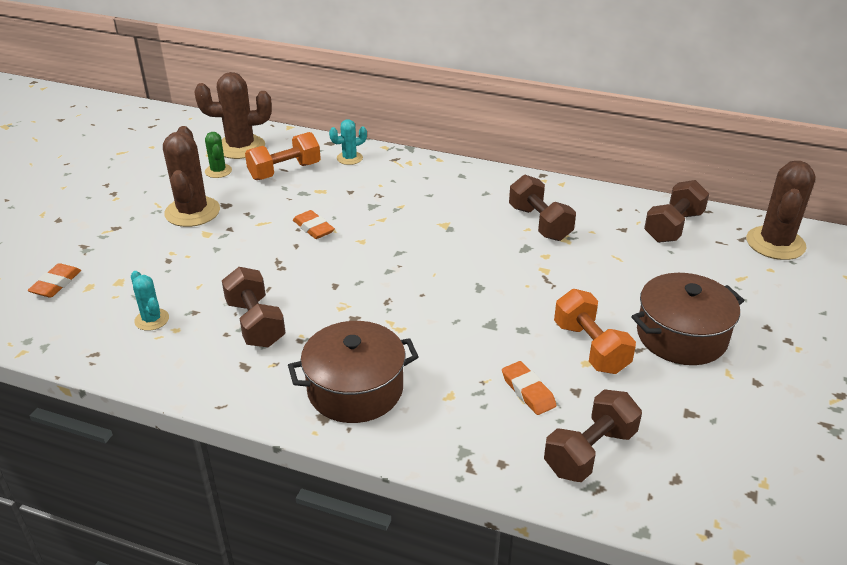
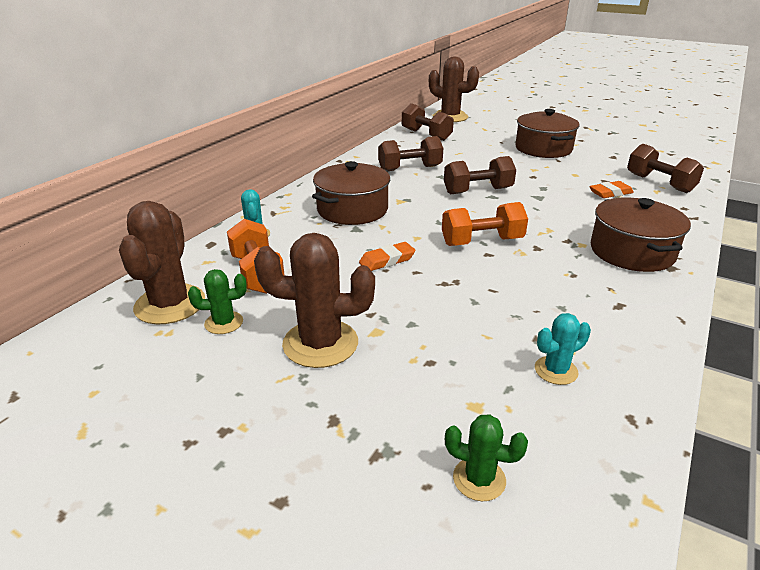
camera: 80 degrees left, 5 degrees down
(56, 284) = (479, 479): orange eraser -> green cactus
(255, 323) = (552, 298): brown dumbbell -> brown dumbbell (477, 191)
(412, 198) = (352, 210): none -> brown pot
(590, 347) = (559, 171): orange dumbbell -> orange dumbbell (482, 242)

